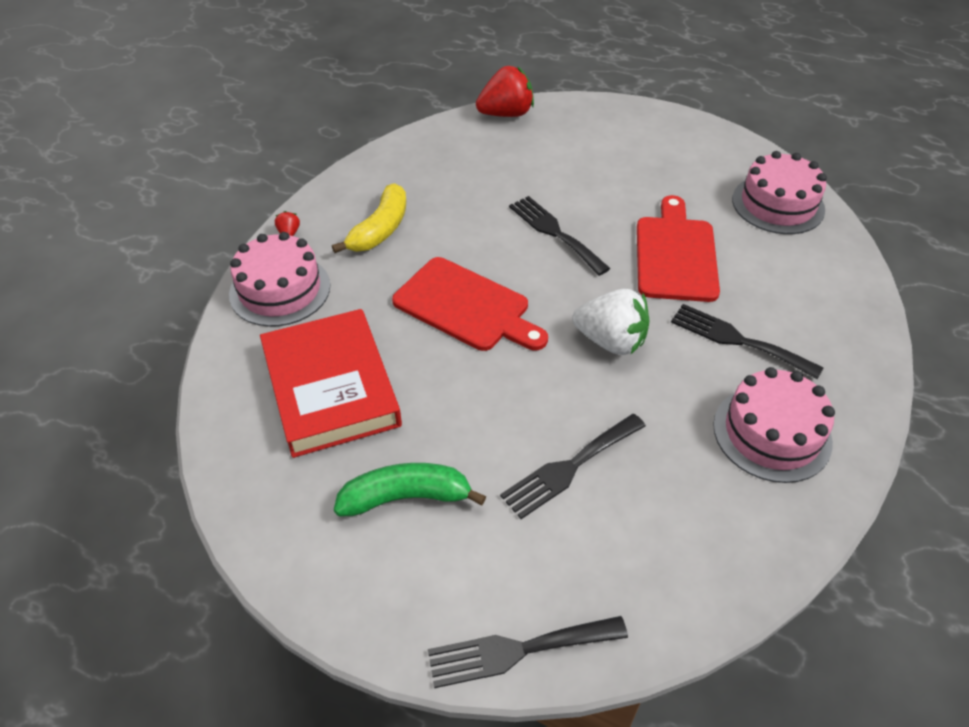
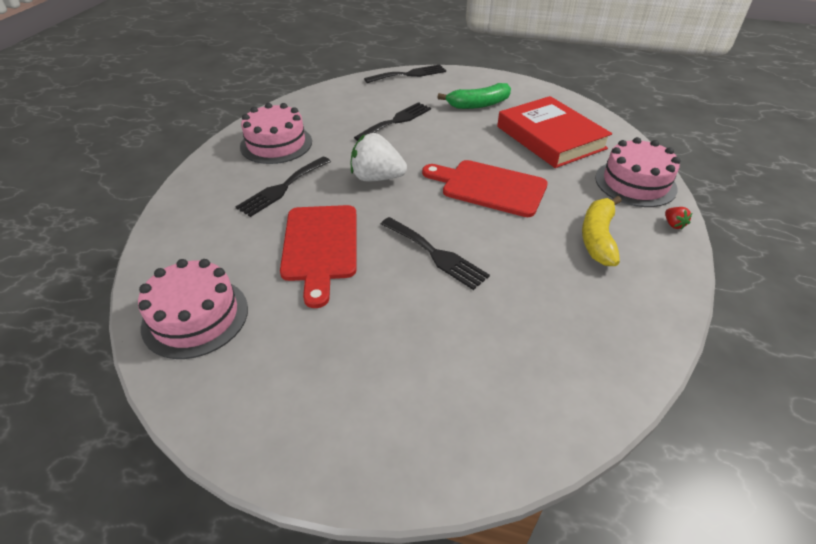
camera: 170 degrees right, 5 degrees down
(506, 114) = (552, 432): red strawberry -> none
(737, 340) = (282, 188): black fork -> black fork turned 105 degrees clockwise

